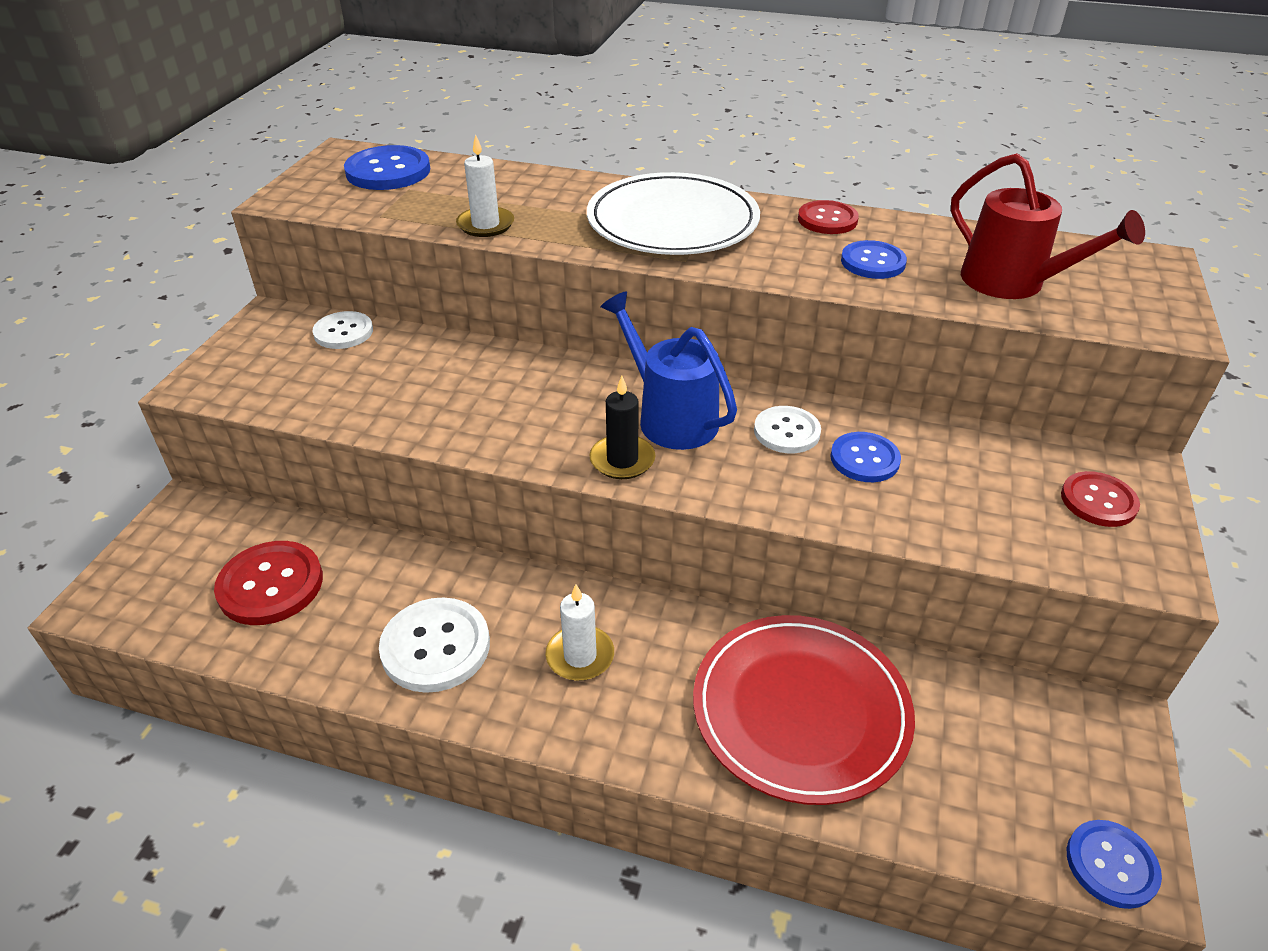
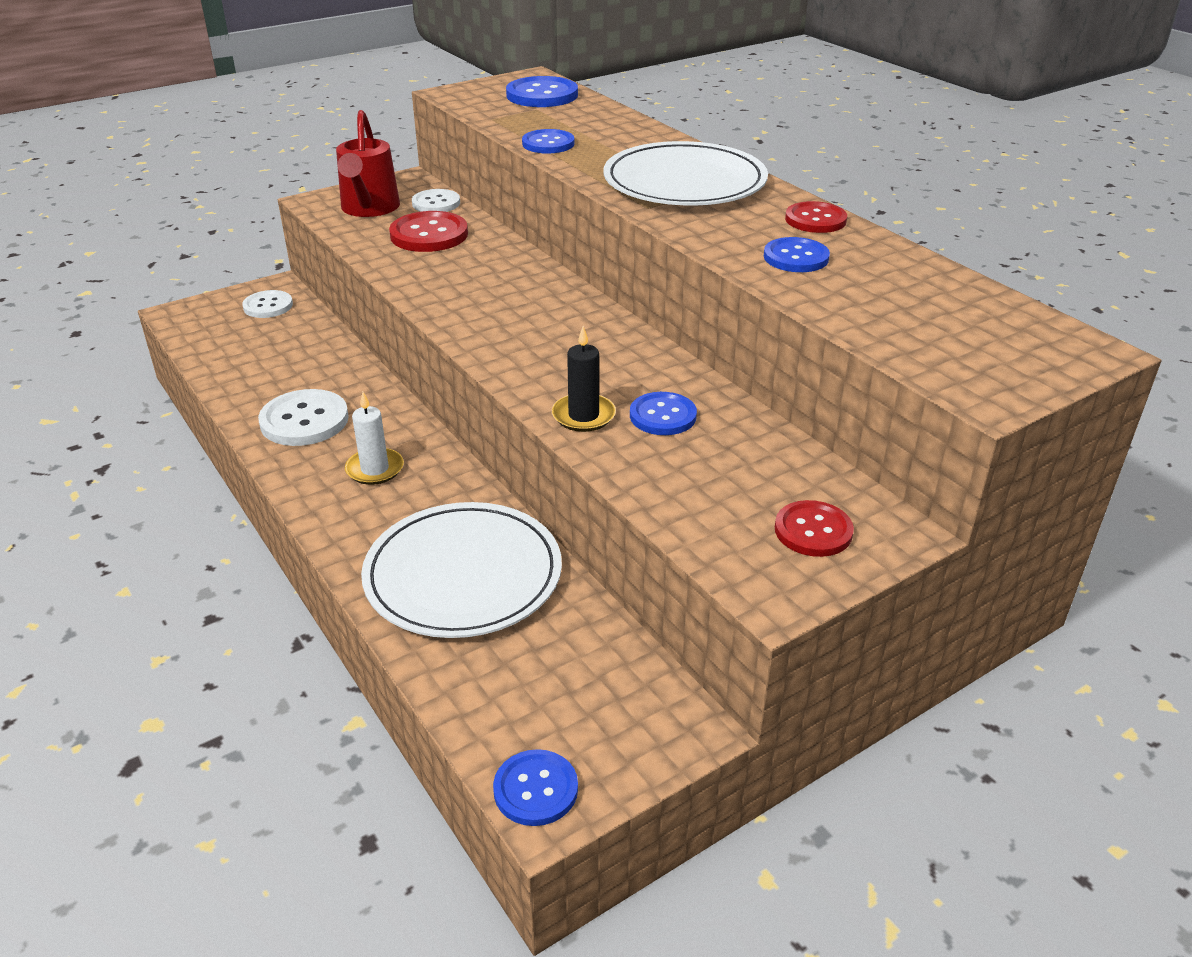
camera: 40 degrees right, 5 degrees down
(270, 585) = (266, 346): red button -> red button (429, 235)
(485, 225) = (548, 144): white candle -> blue button
(622, 460) = (491, 340): black candle -> black candle (583, 416)
(670, 417) = (564, 331): blue watering can -> none
(786, 432) = (633, 375): white button -> white button (268, 306)
(800, 710) = (463, 575): red plate -> white plate
(1013, 283) = (895, 313): red watering can -> red watering can (369, 209)

